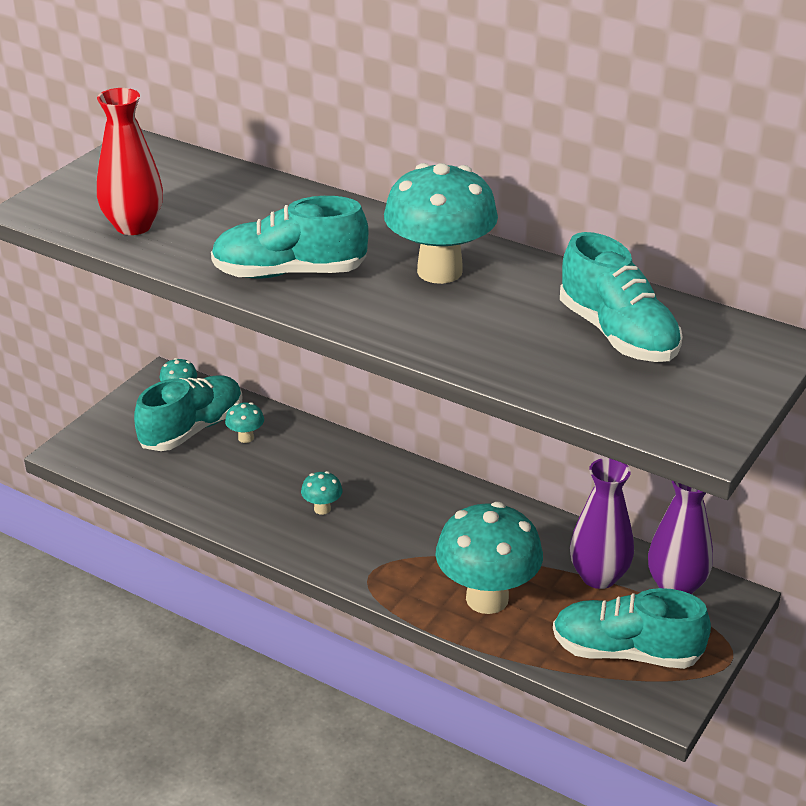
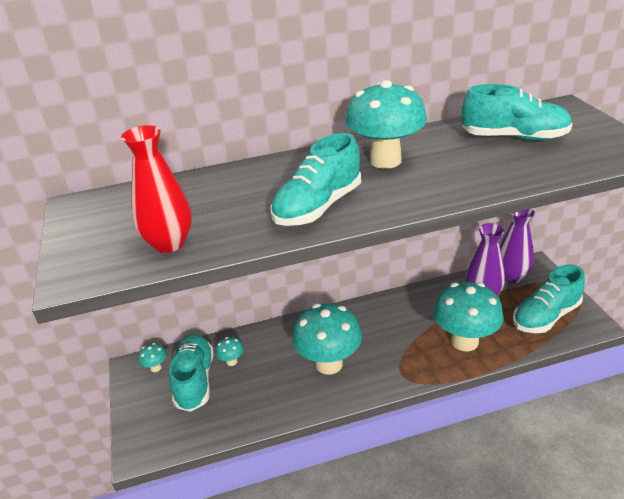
camera: 45 degrees left, 0 degrees up
(322, 509) = (329, 364): turquoise mushroom -> turquoise mushroom, size x2.38

